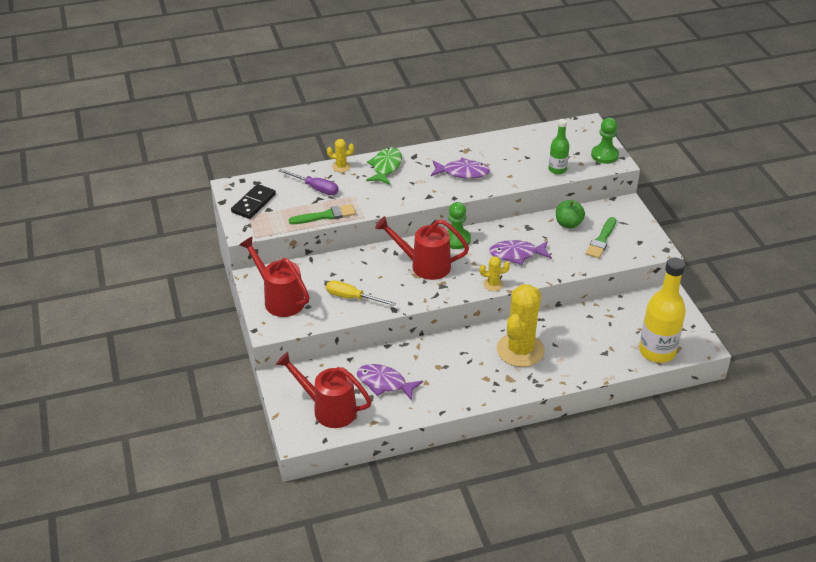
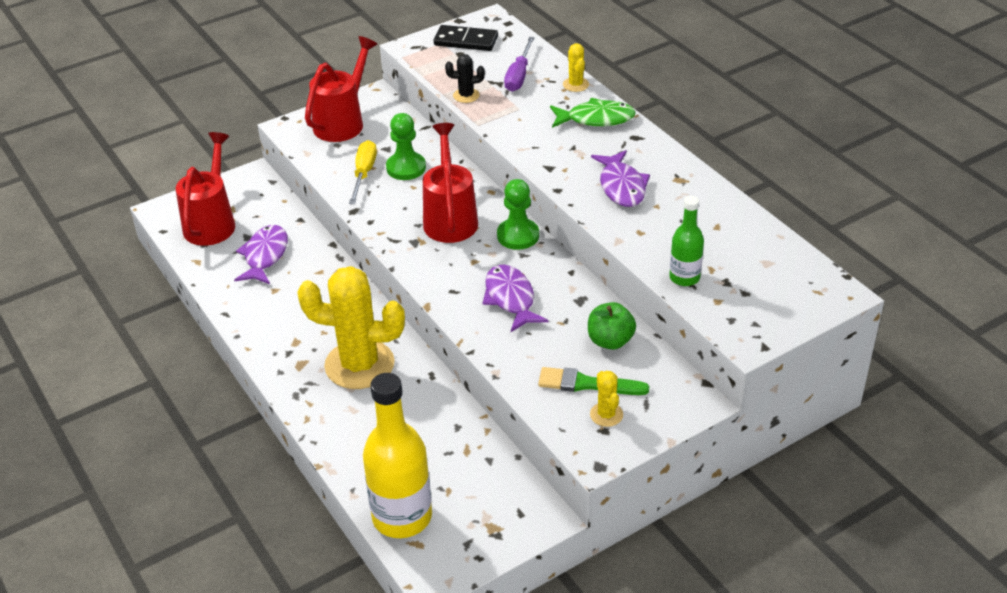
camera: 75 degrees right, 0 degrees up
(325, 215) = (466, 95): green brush -> black cactus
(493, 284) = (434, 287): yellow cactus -> yellow cactus (606, 414)
(604, 155) = (757, 324): green pawn -> green pawn (406, 168)

